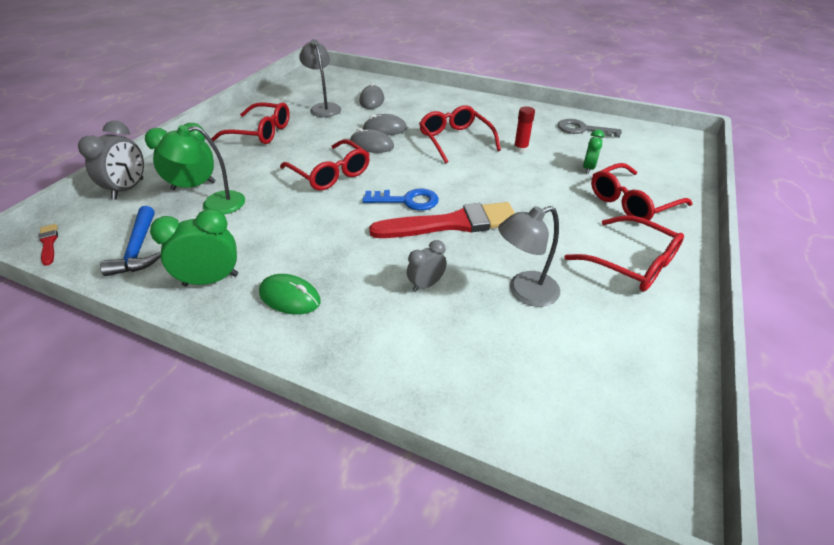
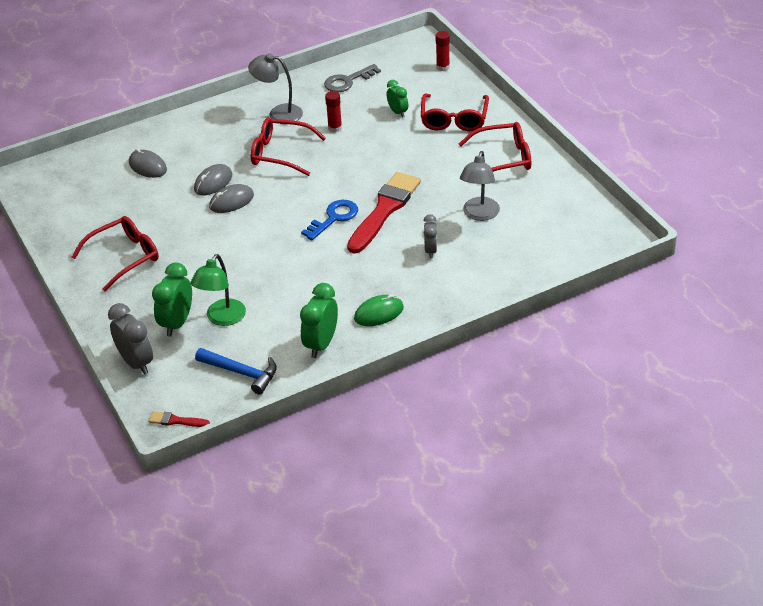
camera: 50 degrees left, 0 degrees up
(323, 107) = (123, 201): grey lamp -> grey lamp (278, 113)
(330, 173) = (249, 241): red glasses -> none
(682, 163) = (443, 67): none -> red glue stick

